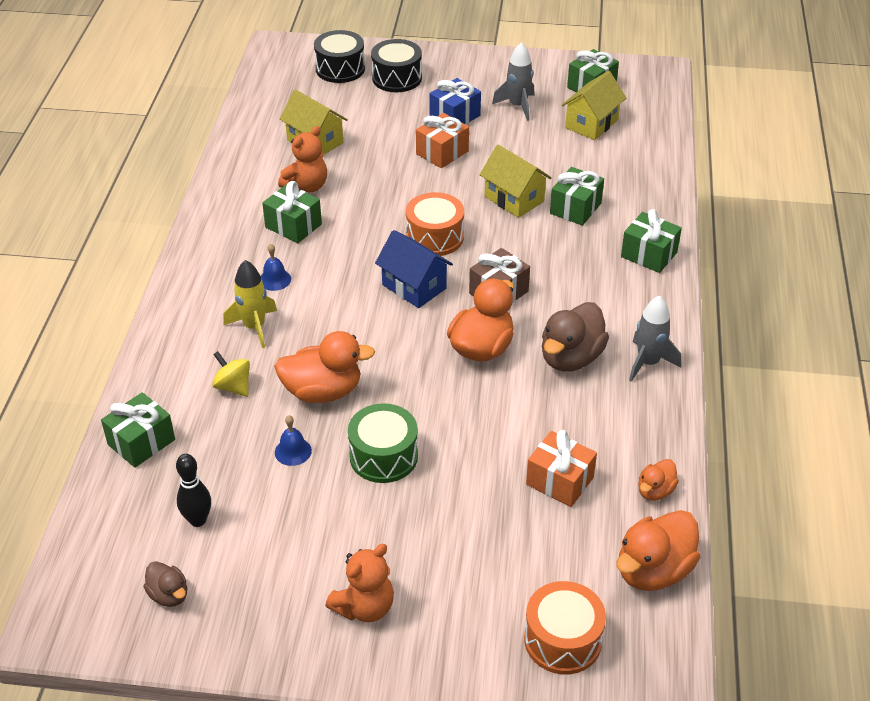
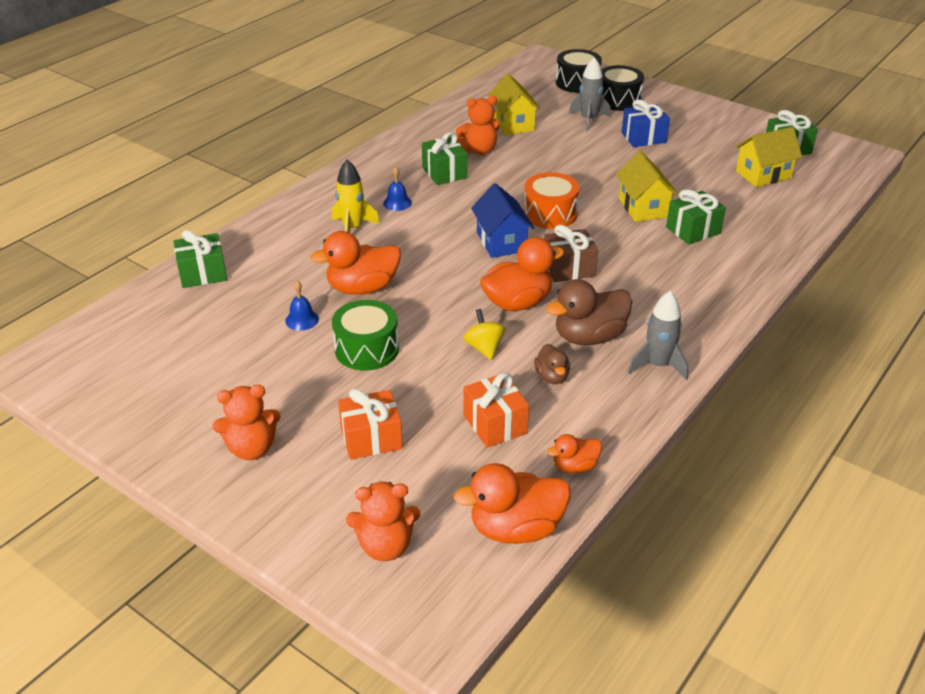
camera: 30 degrees right, 5 degrees down
(169, 595) = (124, 379): brown duck -> brown duck (552, 377)
(198, 520) = (191, 338): black bowling pin -> none
(233, 386) = (300, 261): yellow spinning top -> yellow spinning top (484, 348)
(323, 391) = (362, 288): orange duck -> orange duck turned 135 degrees clockwise
(442, 152) = (610, 159): orange gift -> orange gift (371, 438)
(518, 106) = (706, 145): grey rocket -> grey rocket (588, 120)
(562, 640) = (385, 546): orange drum -> orange teddy bear
(649, 254) = (732, 285): green gift -> none

